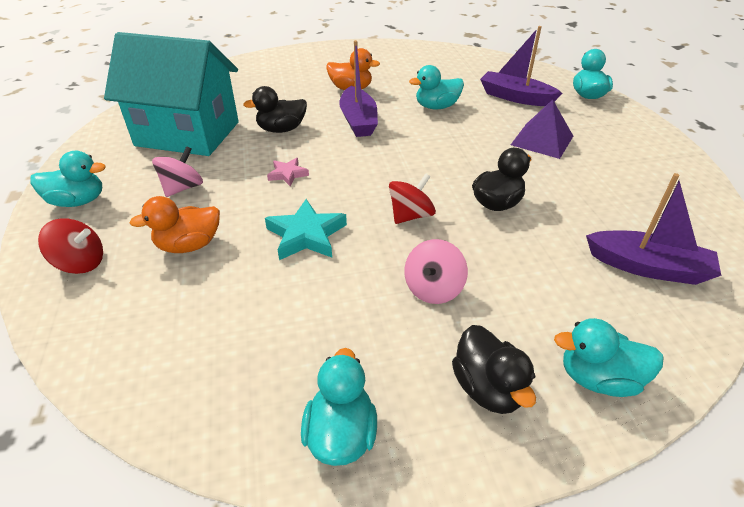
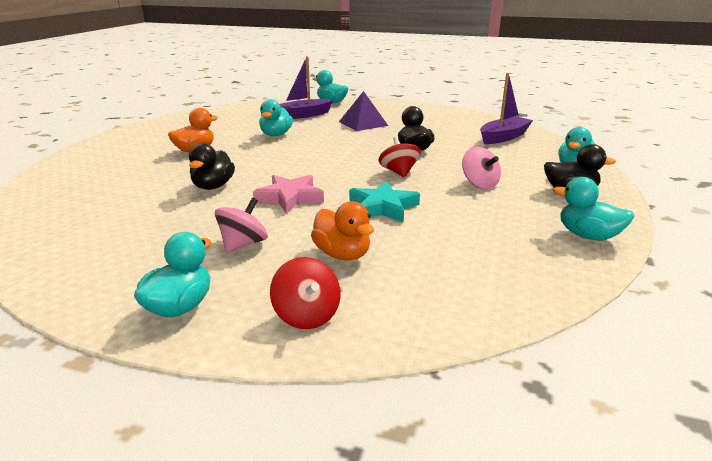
camera: 60 degrees left, 15 degrees down
(81, 263) = (307, 315): red spinning top -> red spinning top turned 120 degrees clockwise
(182, 188) = (243, 244): pink spinning top -> pink spinning top turned 60 degrees clockwise
(188, 134) = (141, 227): turquoise house -> none
(189, 245) = (342, 254): orange duck -> orange duck turned 45 degrees counterclockwise
(287, 174) = (290, 197): pink star -> pink star, size x1.74
(358, 121) = (251, 159): purple boat -> none

